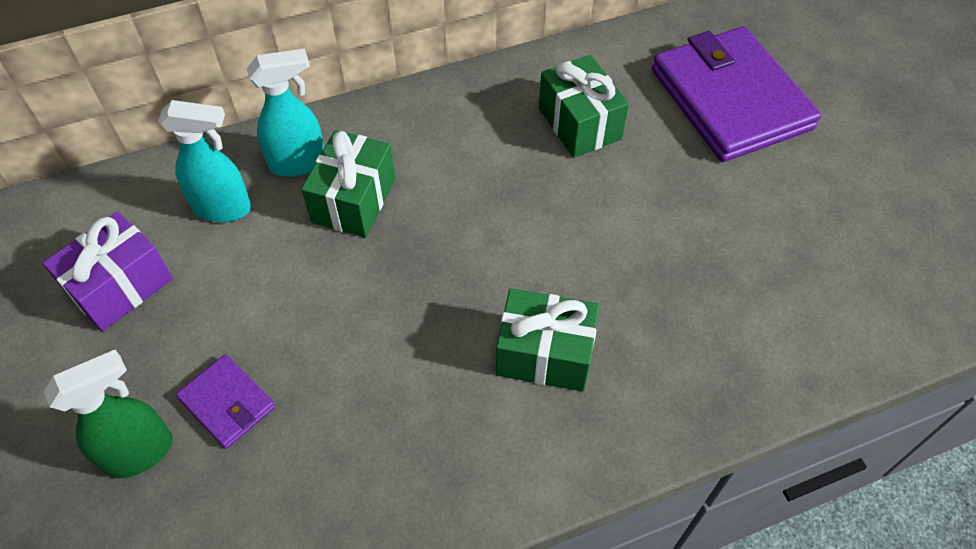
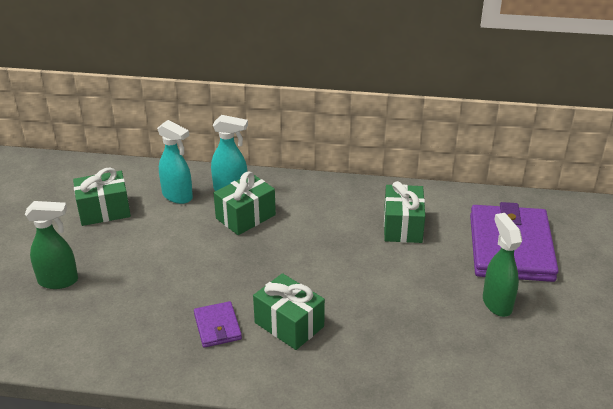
camera: 30 degrees right, 20 degrees down
(120, 286) = (104, 211): purple gift -> green gift
(227, 403) = (113, 278): purple wallet -> purple wallet (217, 327)
(772, 192) = (496, 303): none -> green spray bottle

